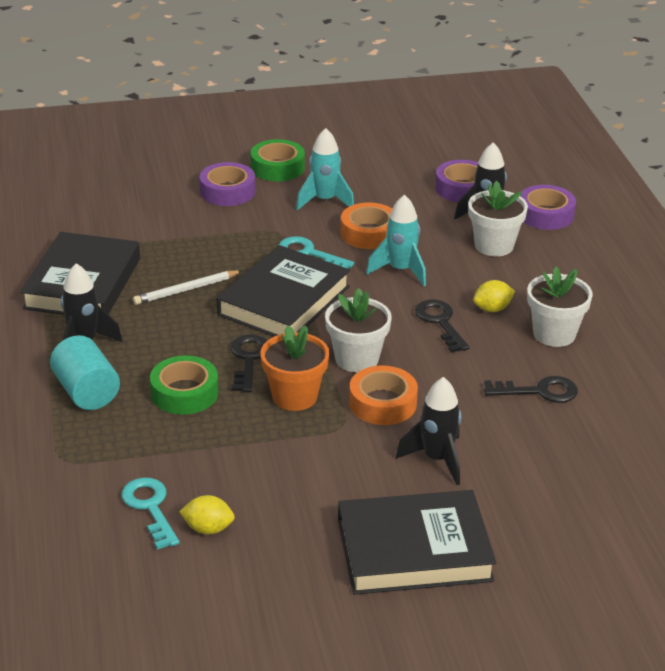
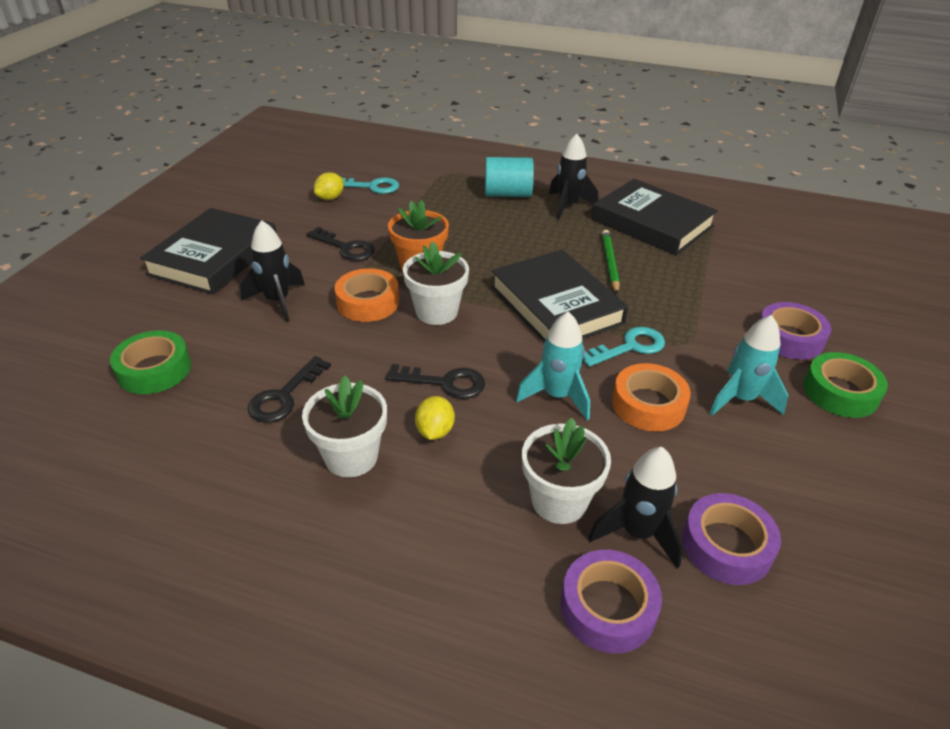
camera: 120 degrees right, 5 degrees up
(184, 393) = (471, 226): green tape -> green tape (154, 370)
(186, 290) = (609, 263): white pencil -> green pencil
(248, 360) = (486, 261): black key -> black key (345, 248)

